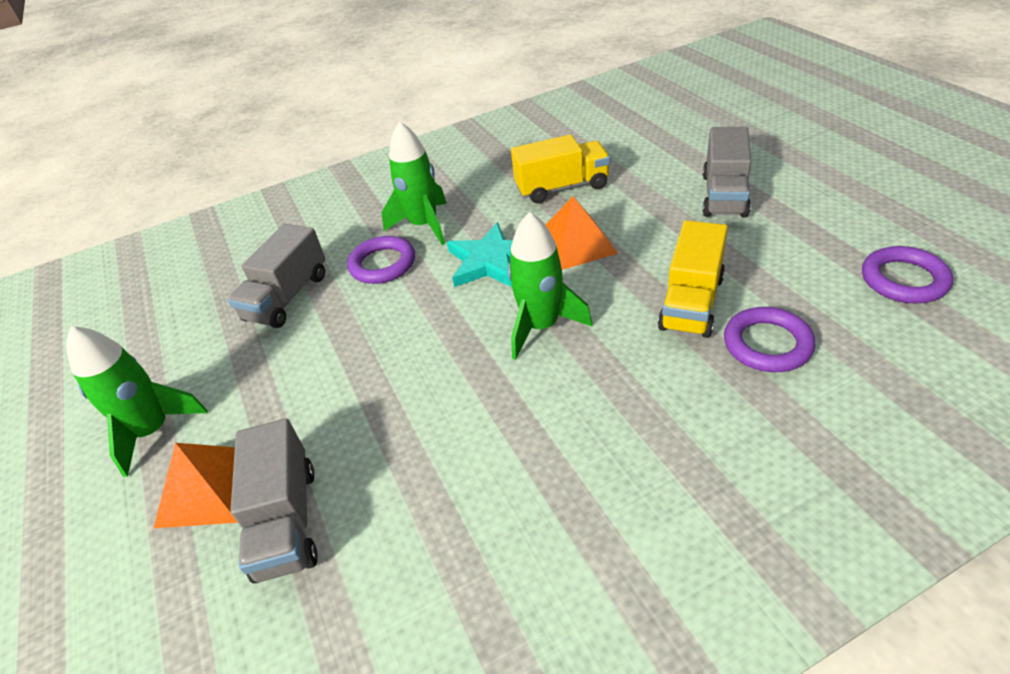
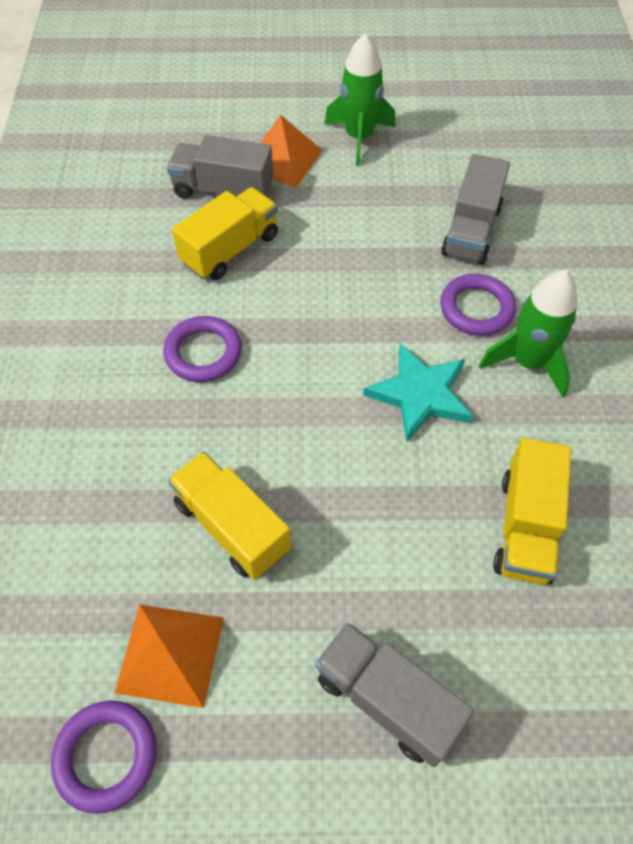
camera: 110 degrees right, 15 degrees up
(287, 297) = (471, 231): grey truck -> grey truck turned 120 degrees counterclockwise
(389, 459) = (230, 249): none -> yellow truck
(541, 326) = (293, 392): green rocket -> none
(575, 244) = (398, 480): orange pyramid -> orange pyramid (170, 654)
(767, 344) = (135, 549): purple ring -> purple ring (203, 353)

